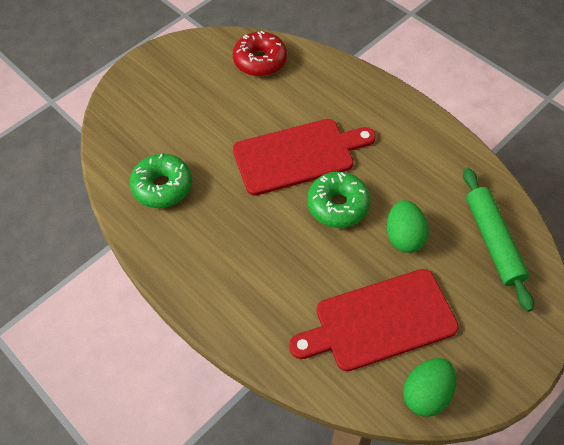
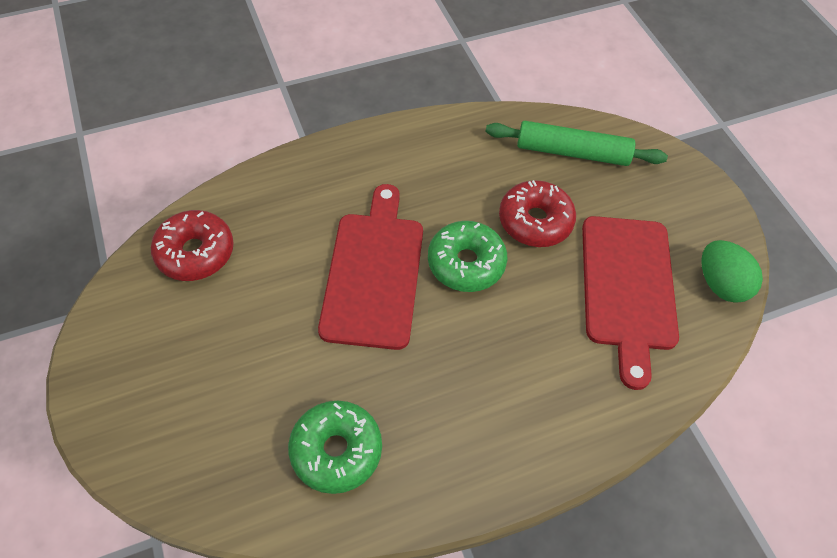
camera: 70 degrees left, 0 degrees up
(404, 237) = (535, 221): green egg -> red donut

